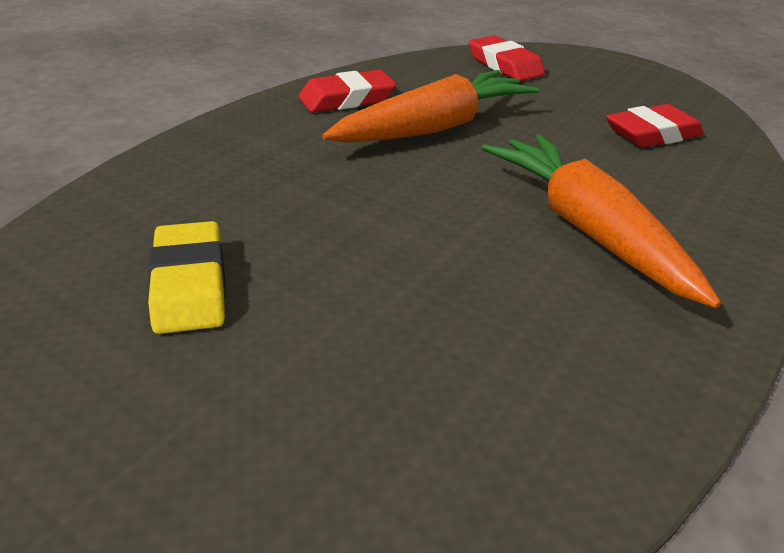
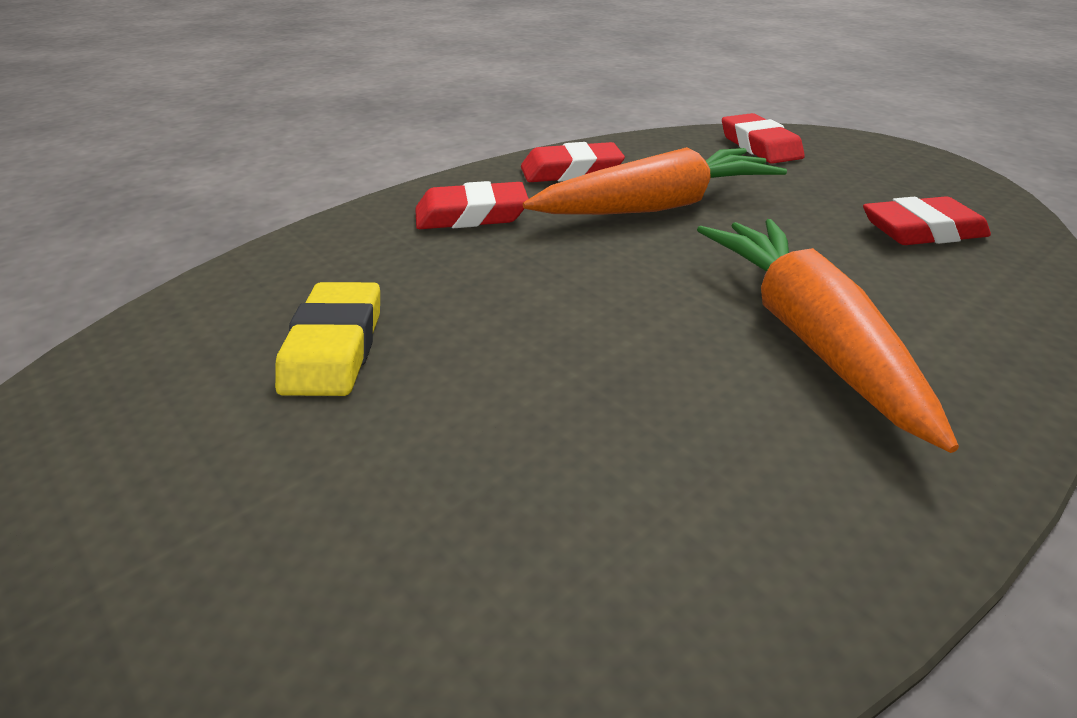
camera: 15 degrees right, 0 degrees up
(269, 148) = (471, 215): none -> red eraser

